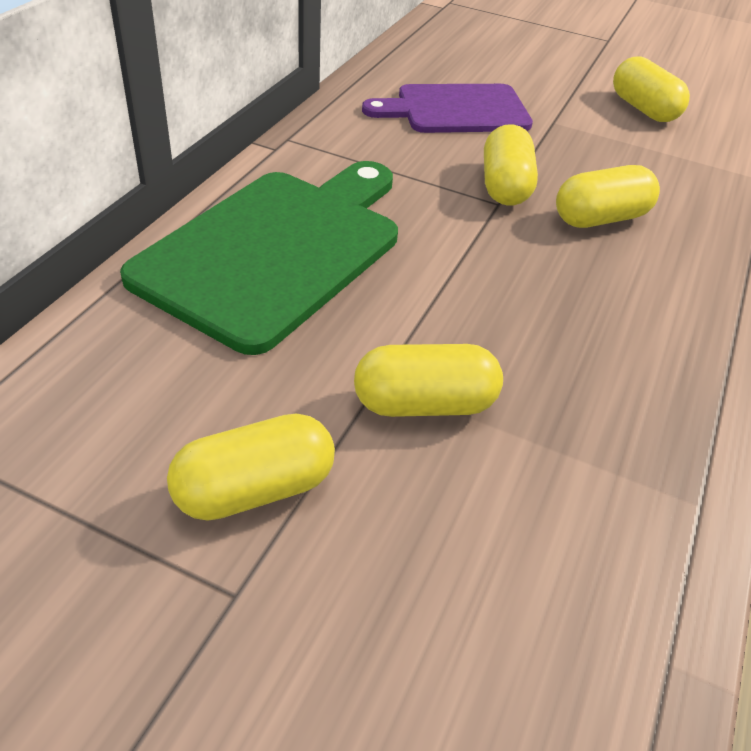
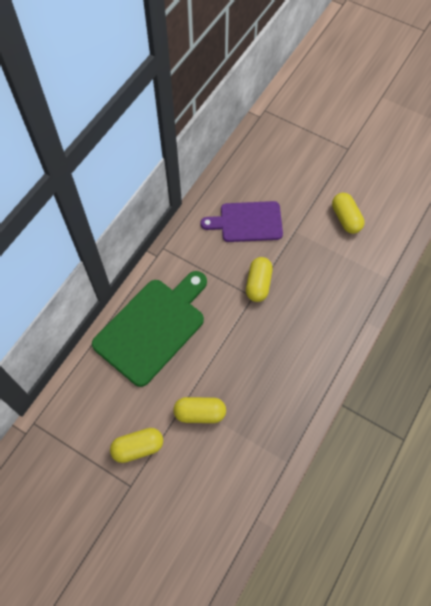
camera: 10 degrees right, 20 degrees up
(600, 218) = (297, 307): yellow capsule -> none

